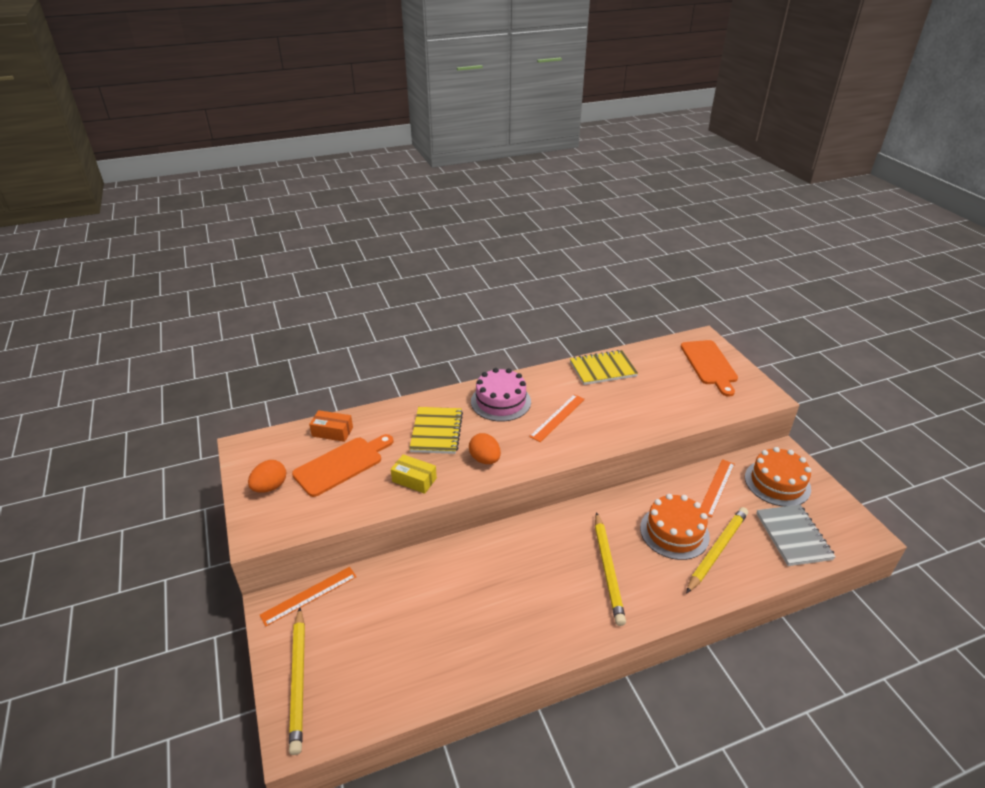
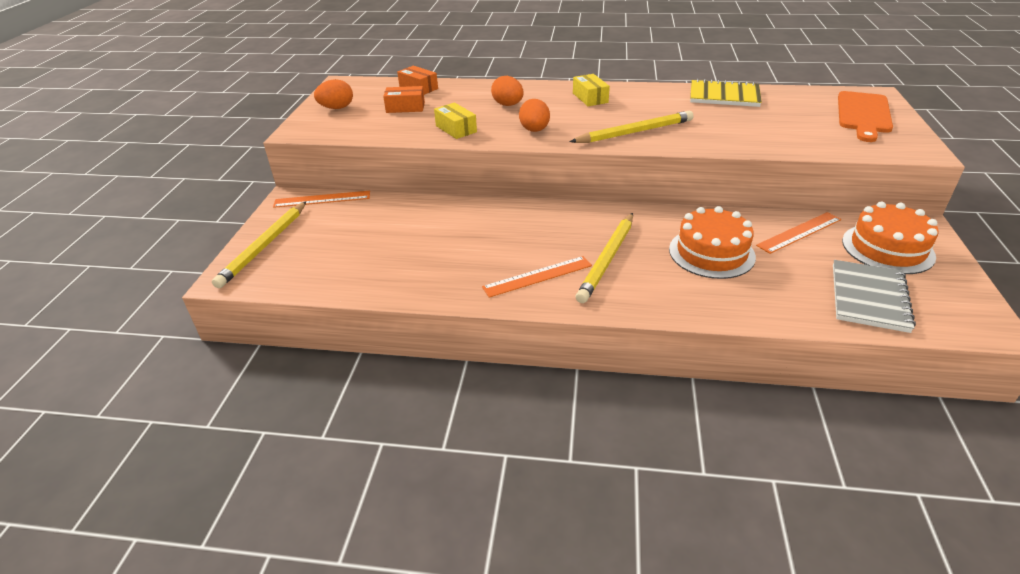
camera: 30 degrees right, 0 degrees up
(342, 464) = (405, 107): orange cutting board -> orange box
(436, 432) = (508, 105): yellow notebook -> orange egg
(500, 401) = (590, 98): pink cake -> yellow box
(557, 417) = (638, 118): orange ruler -> orange ruler (537, 276)
(717, 550) = (752, 280): yellow pencil -> yellow pencil (635, 132)

